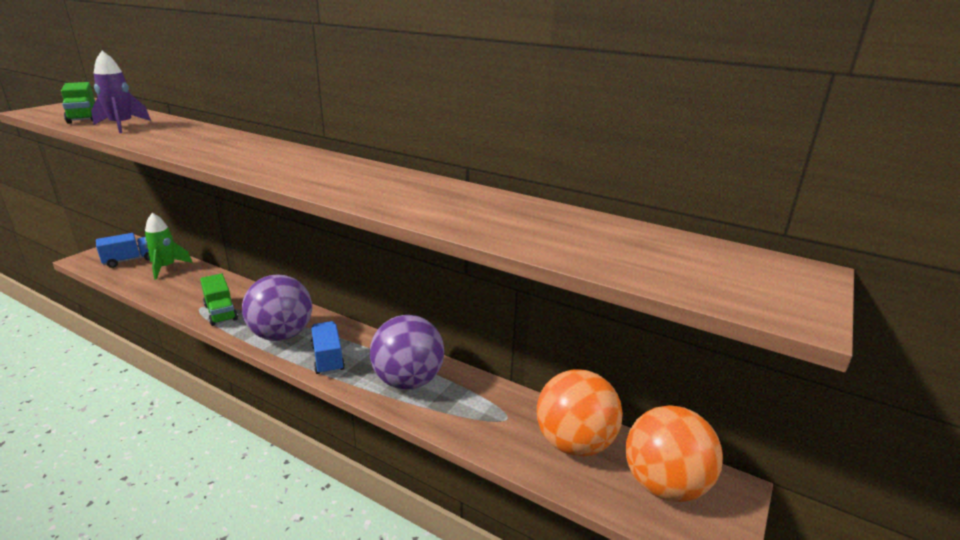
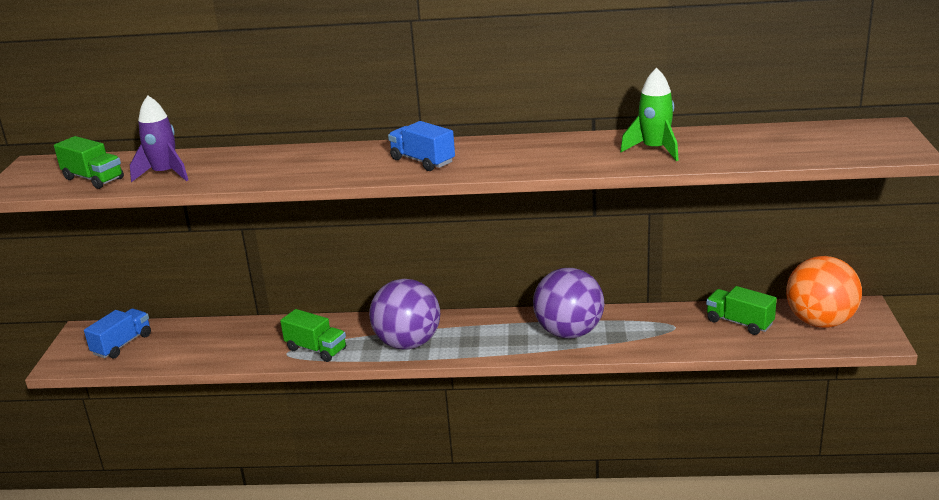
camera: 25 degrees left, 0 degrees up
(166, 267) = (180, 336): green rocket -> green rocket (654, 150)
(328, 358) = (478, 344): blue truck -> blue truck (422, 161)
(574, 443) = (739, 322): orange ball -> green truck

